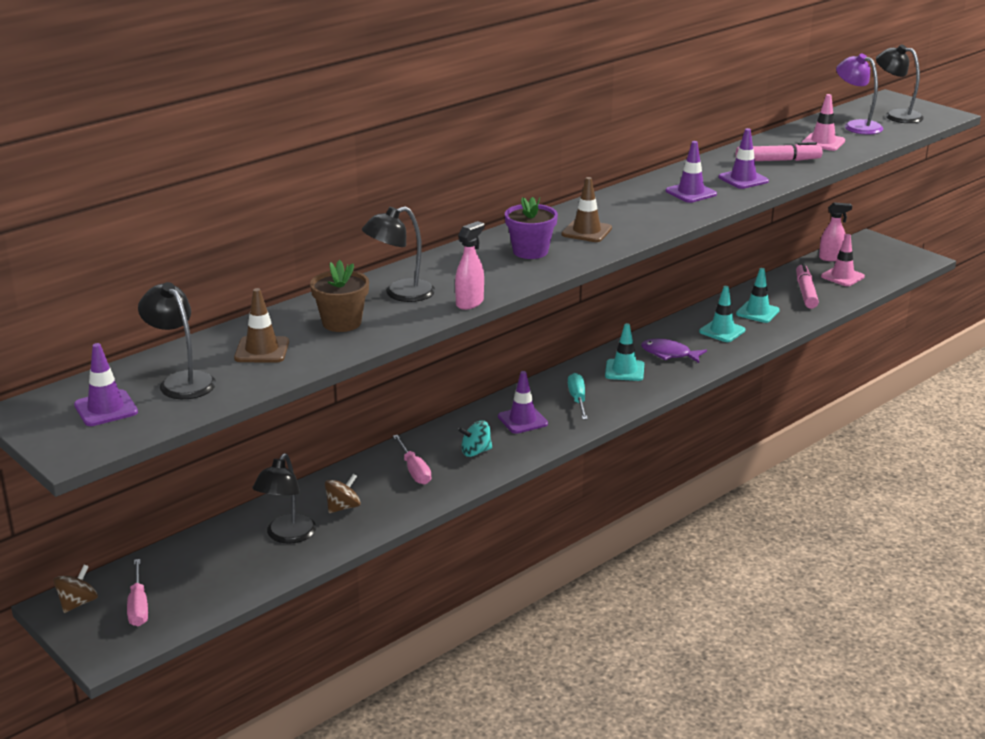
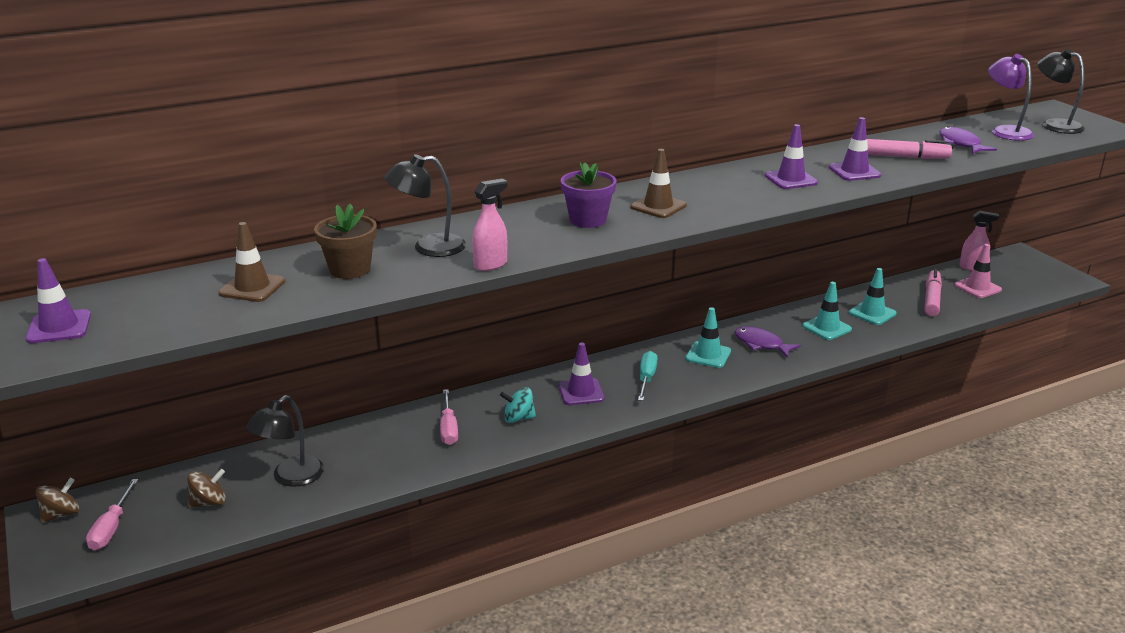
camera: 15 degrees right, 0 degrees up
(181, 381) = (152, 309): black lamp -> none
(343, 507) = (360, 456): brown spinning top -> brown spinning top (209, 502)
(823, 142) = (960, 144): pink traffic cone -> purple fish

